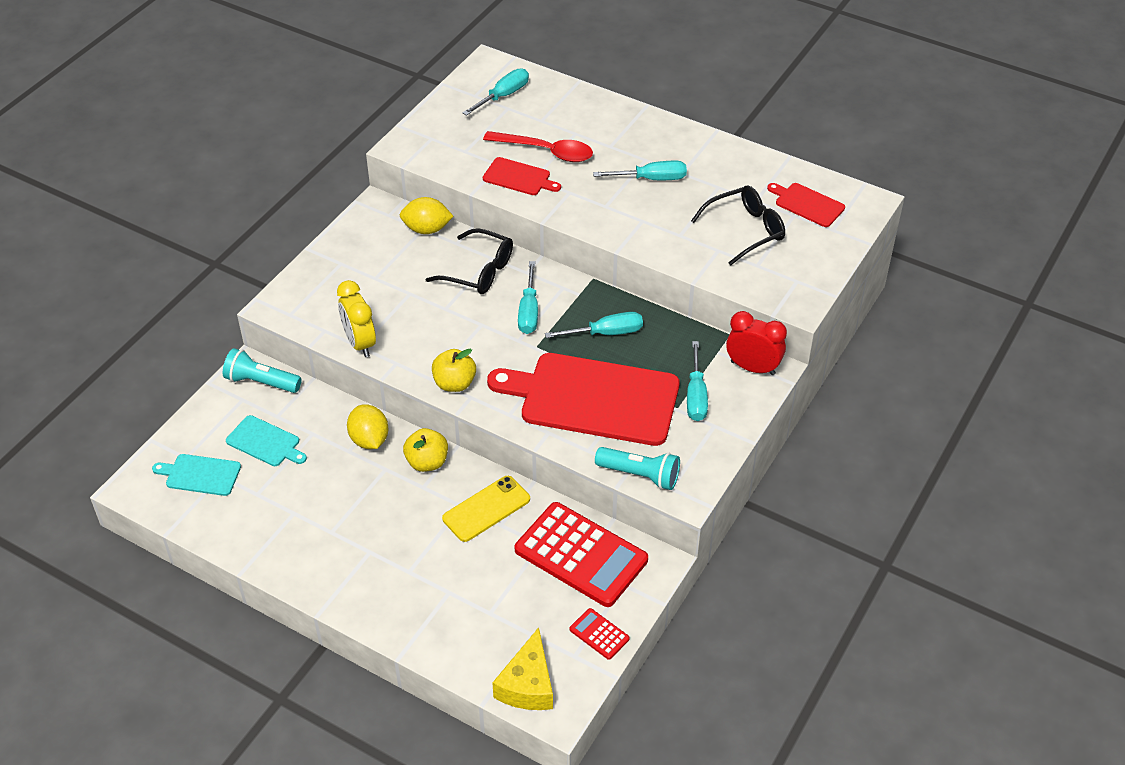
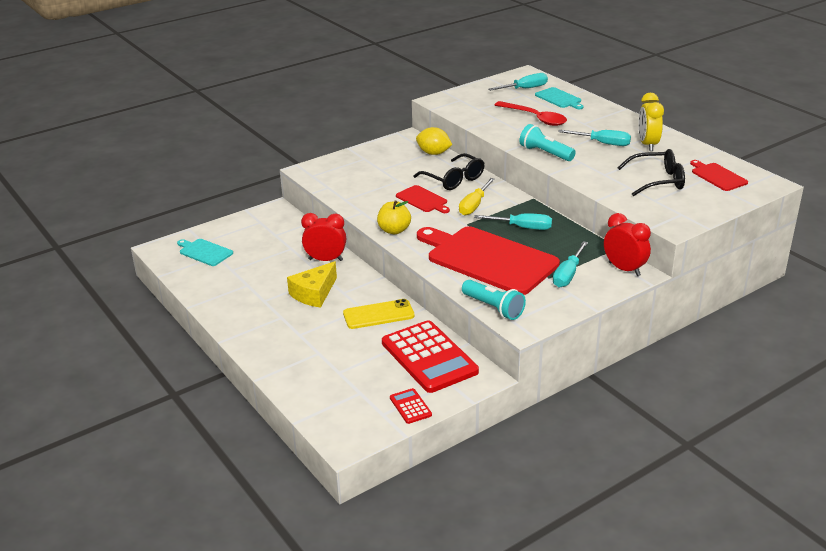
camera: 25 degrees right, 15 degrees down
(261, 382) = (278, 216): turquoise flashlight -> turquoise flashlight (545, 153)
(265, 442) = (257, 246): turquoise cutting board -> turquoise cutting board (559, 98)
(360, 343) = (346, 198): yellow clock -> yellow clock (647, 145)
(369, 440) = (325, 260): yellow lemon -> red clock
(427, 462) = (356, 280): yellow apple -> none
(519, 177) = (506, 127): red cutting board -> red cutting board (423, 200)
(527, 684) = (336, 421): yellow cheese -> yellow cheese (314, 293)
(529, 312) = (474, 206): turquoise screwdriver -> yellow screwdriver

